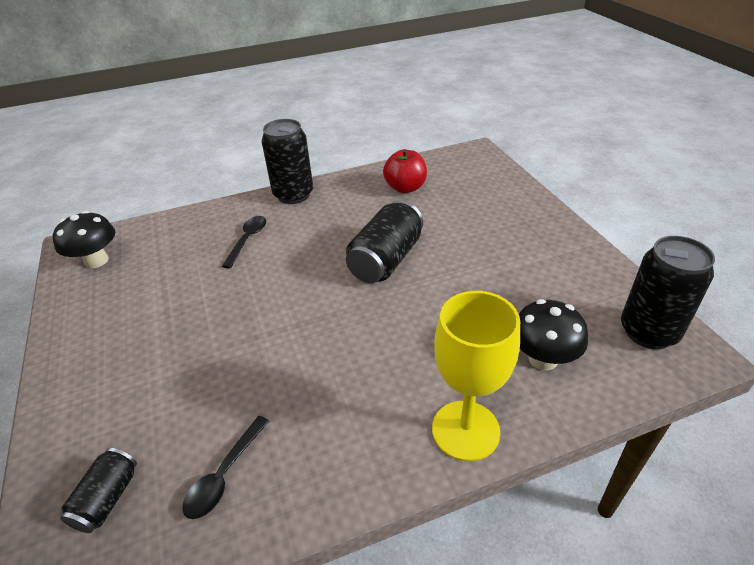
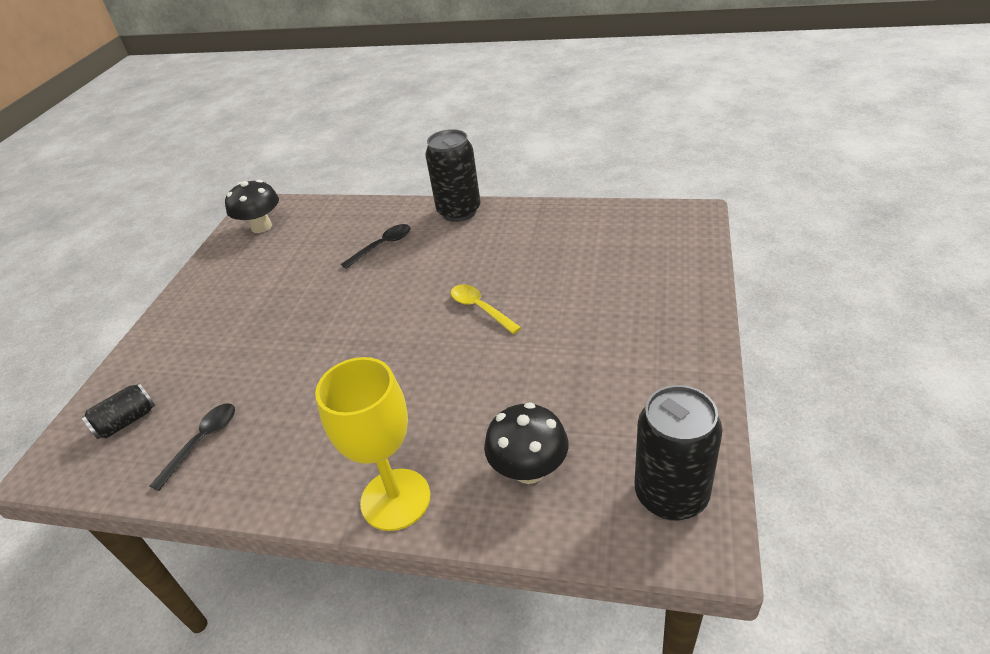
camera: 35 degrees right, 0 degrees up
(224, 475) = (202, 442): black spoon -> black spoon turned 150 degrees clockwise
(386, 260) = (480, 308): black can -> yellow spoon
(405, 188) = (571, 236): red apple -> none

